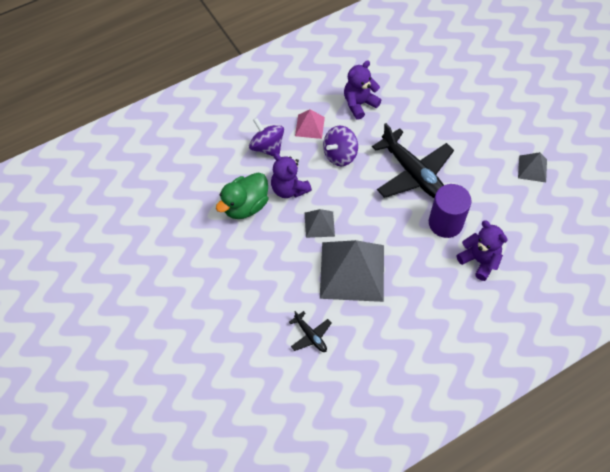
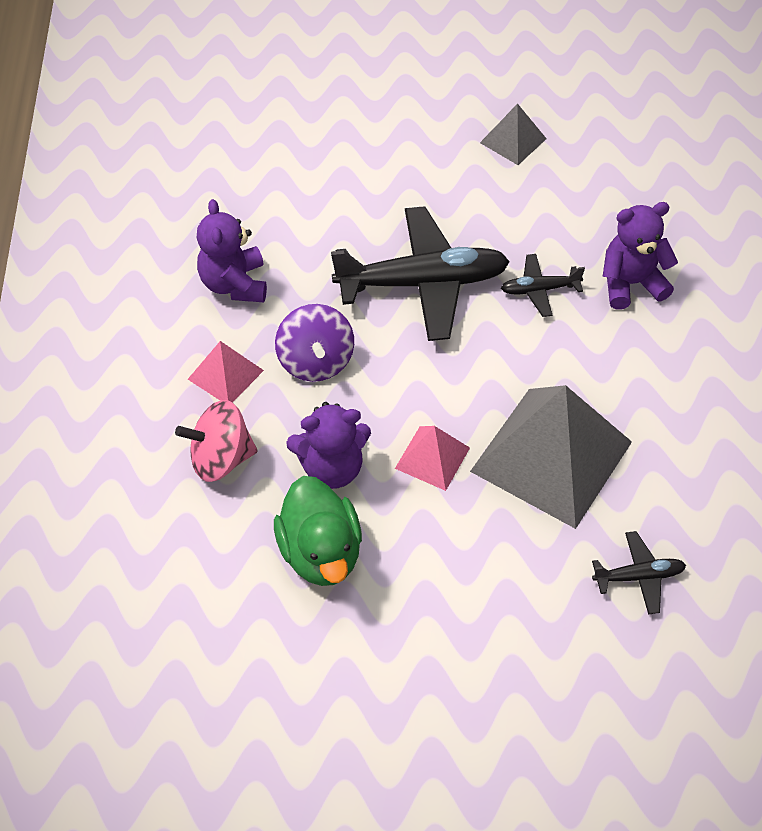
camera: 60 degrees left, 5 degrees down
(267, 147) = (221, 458): purple spinning top -> pink spinning top
(319, 224) = (432, 458): grey pyramid -> pink pyramid
(445, 223) = (539, 290): purple cylinder -> black plane

